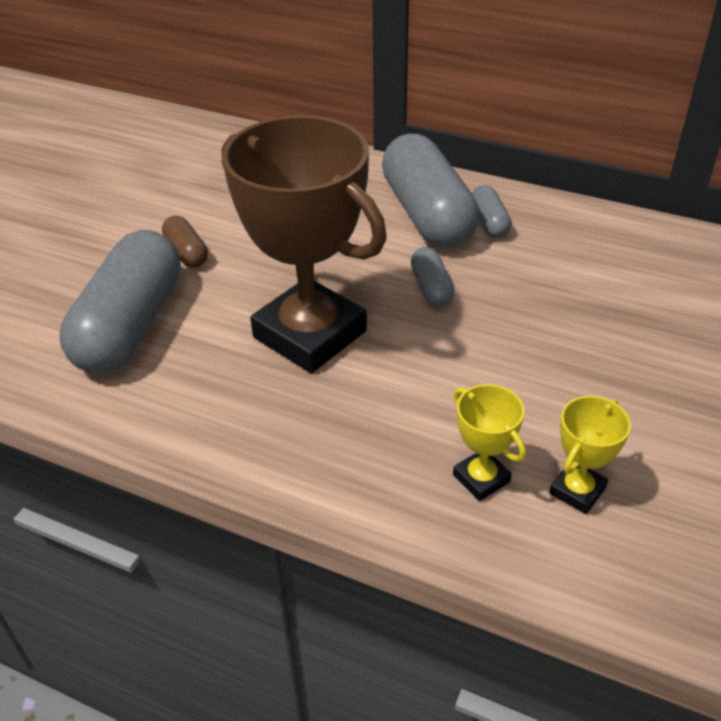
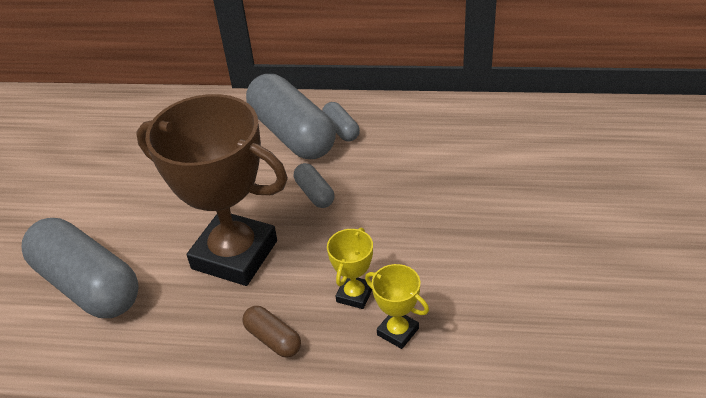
camera: 15 degrees left, 0 degrees up
(131, 325) = (87, 285): grey capsule -> grey capsule turned 45 degrees counterclockwise
(186, 252) = (111, 212): brown capsule -> brown capsule (273, 339)
(577, 491) = (466, 321): yellow trophy -> yellow trophy (355, 295)

